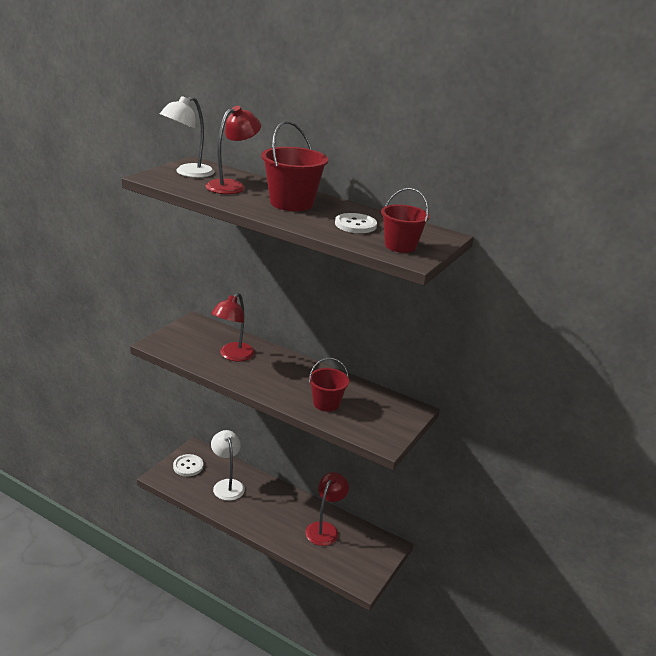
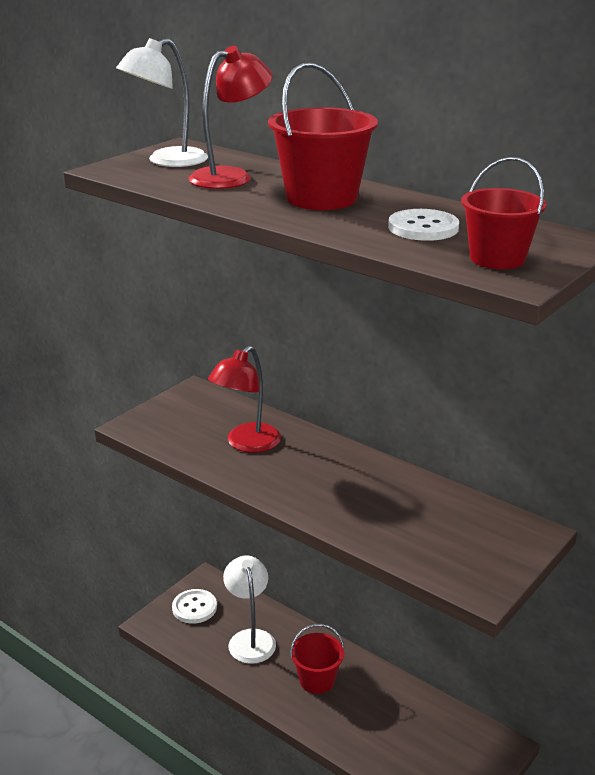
camera: 10 degrees right, 0 degrees up
(325, 529) = (397, 714): red lamp -> none
(326, 403) = (387, 521): red bucket -> red bucket (317, 680)

